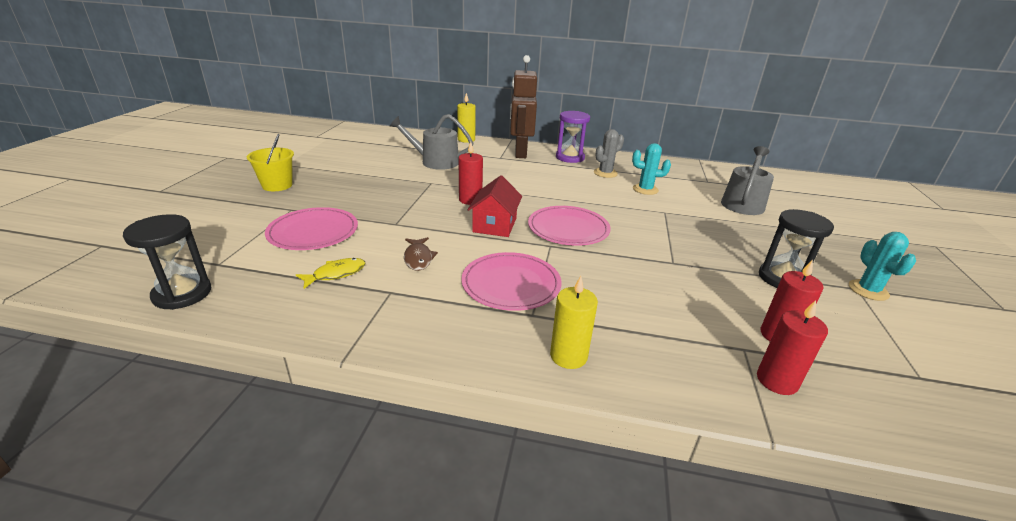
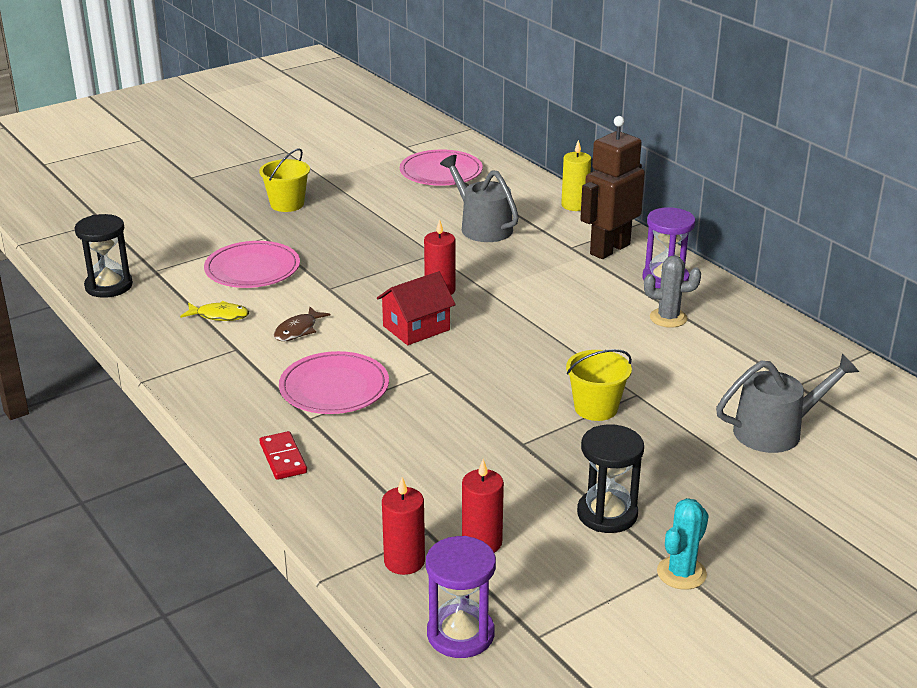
camera: 45 degrees right, 0 degrees up
(568, 229) = (482, 363): pink plate -> pink plate (441, 172)
(568, 356) = (283, 458): yellow candle -> red domino
(645, 189) = (675, 359): turquoise cactus -> none
(663, 226) = (596, 408): none -> yellow bucket
(901, 410) = (460, 634): none -> purple hourglass

